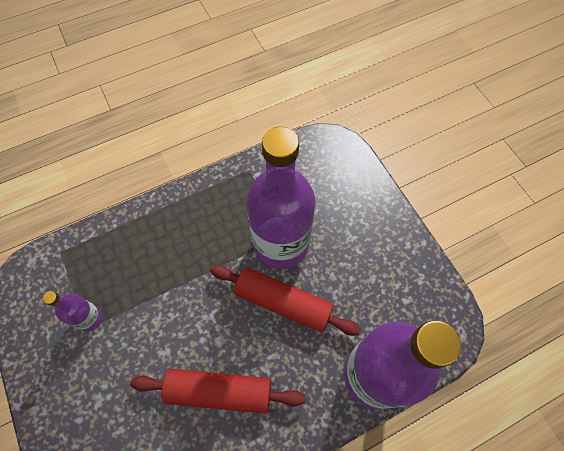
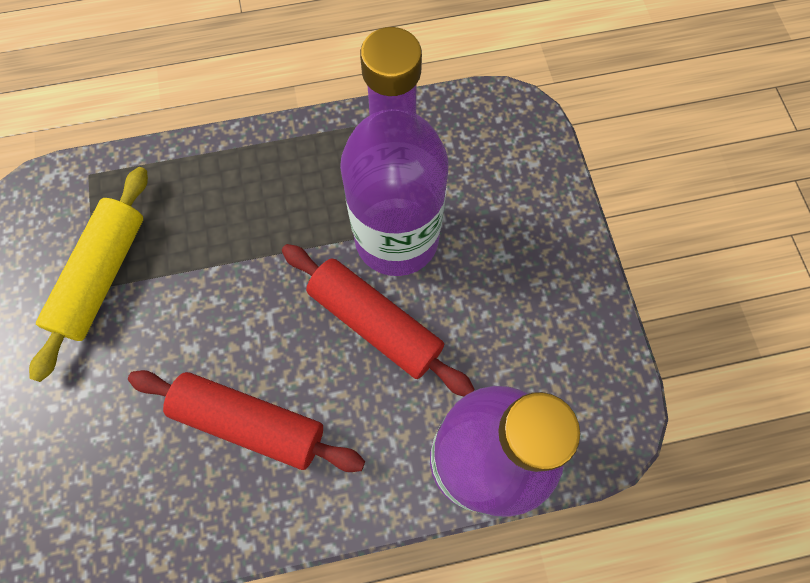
camera: 15 degrees right, 5 degrees up
(89, 318) = (102, 276): purple bottle -> yellow rolling pin

